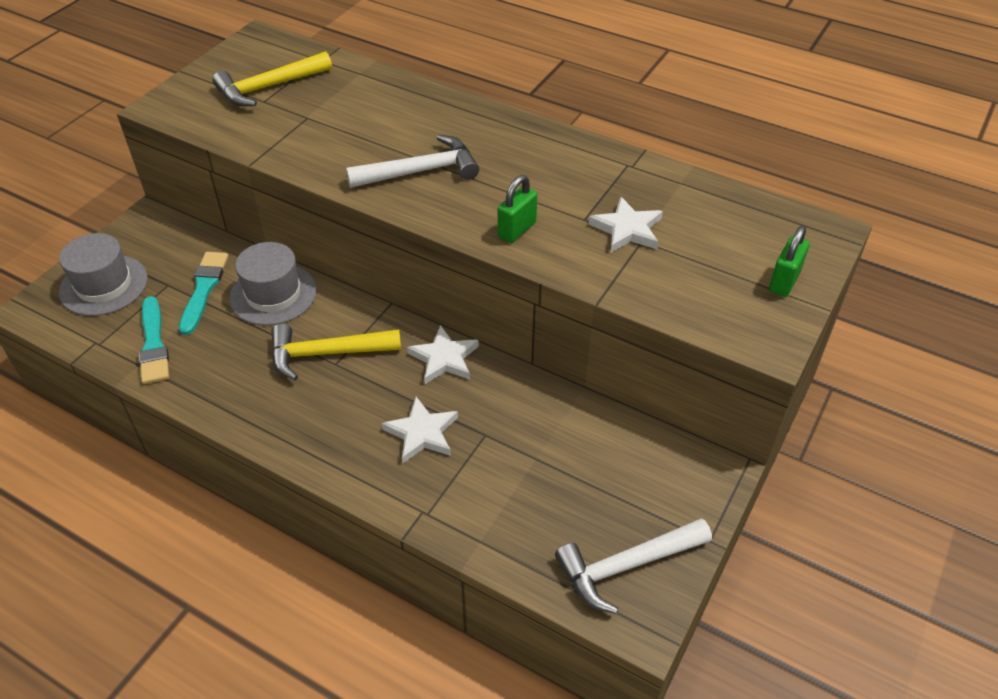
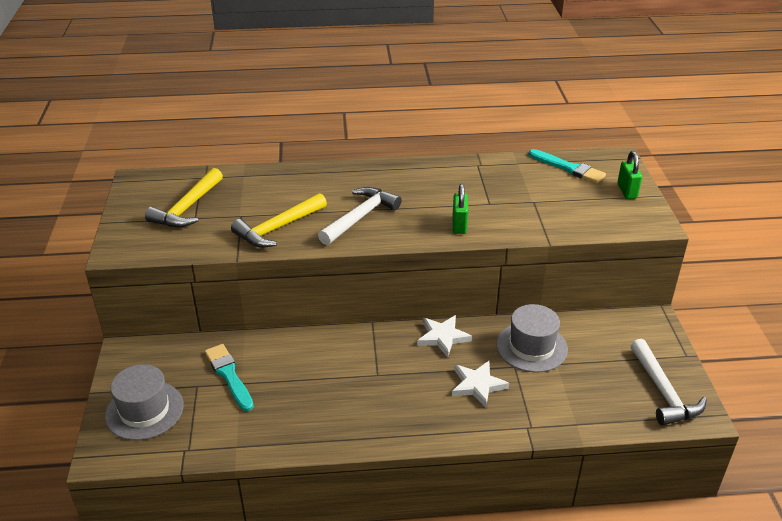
camera: 35 degrees left, 10 degrees down
(153, 344) = (233, 428): turquoise brush -> turquoise brush (569, 168)
(273, 294) = (285, 354): grey hat -> grey hat (531, 347)
(327, 354) = (365, 371): yellow hammer -> yellow hammer (278, 228)
(627, 229) = (519, 199): white star -> none
(627, 566) = (663, 391): white hammer -> white hammer turned 45 degrees counterclockwise

